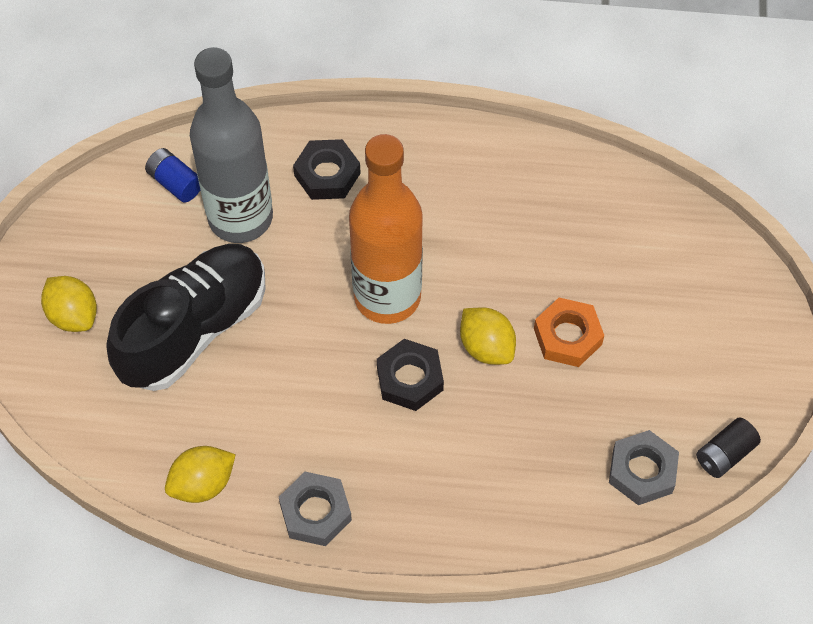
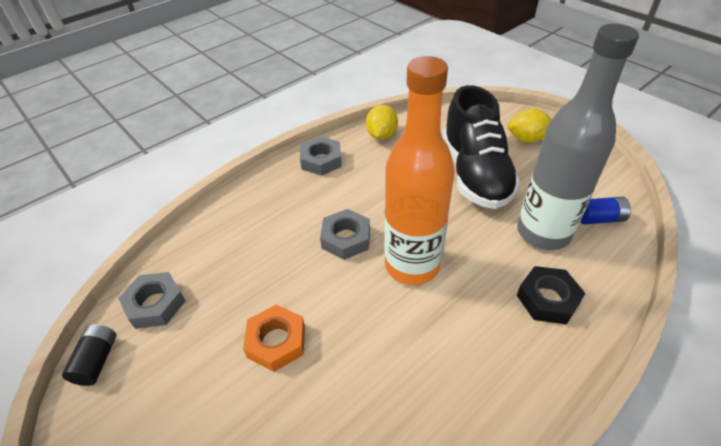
camera: 135 degrees right, 15 degrees down
(410, 379) = (346, 238): black nut -> grey nut
(486, 347) = (322, 289): yellow lemon -> none

